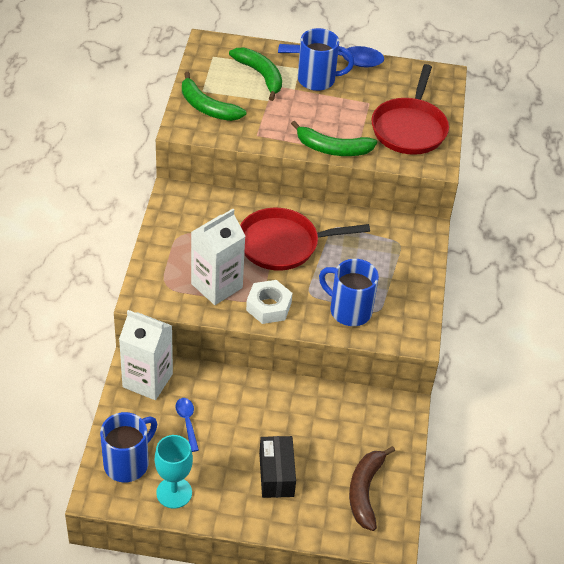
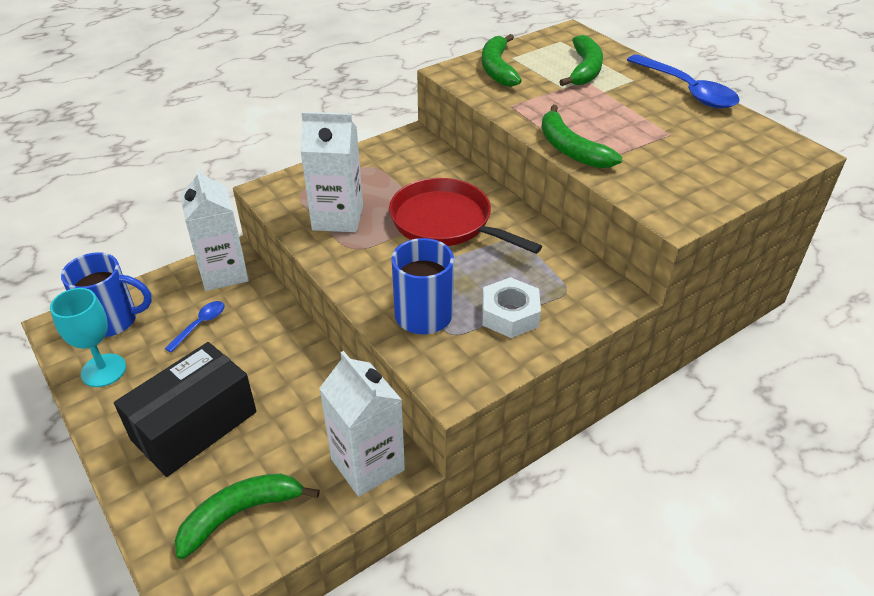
camera: 50 degrees right, 5 degrees down
(268, 306) = (354, 261): white nut -> white nut (510, 314)
(276, 474) = (194, 426): black box -> black box, size x1.54
(318, 80) = (639, 95): blue mug -> none
(365, 491) = (240, 514): brown banana -> green banana
(389, 418) = (367, 464): none -> white carton
(409, 128) = (687, 174): red pan -> none

